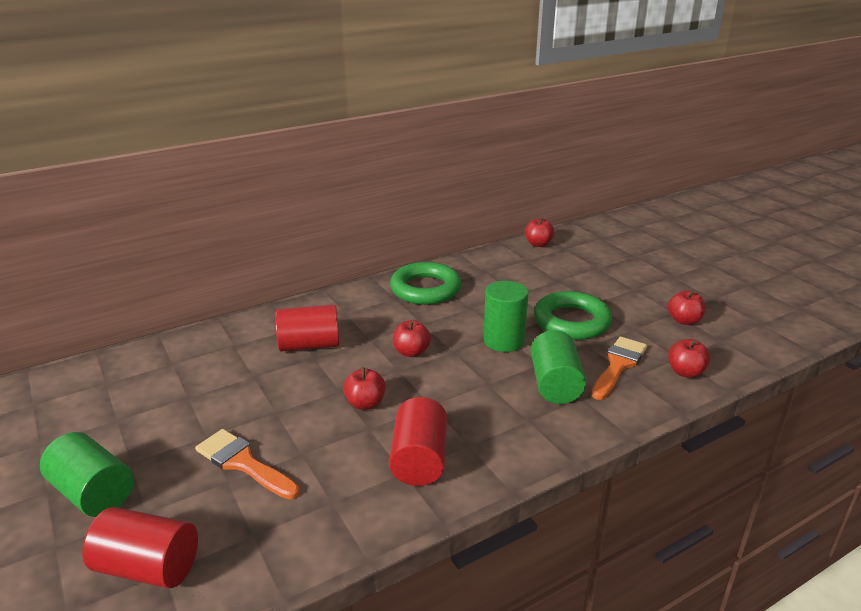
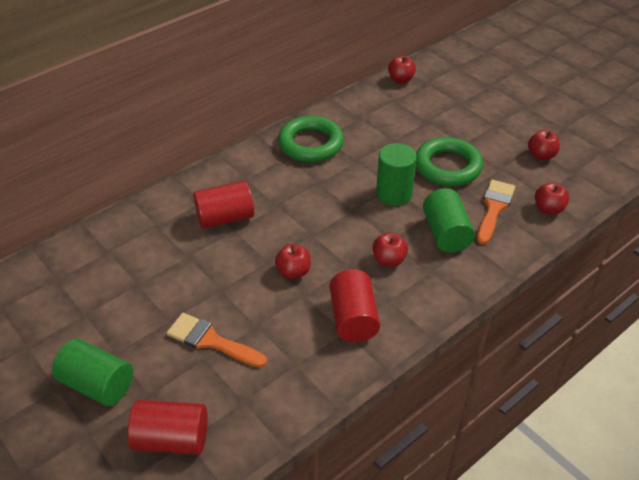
camera: 10 degrees left, 15 degrees up
(411, 352) = (317, 215): red apple -> red apple (389, 260)

